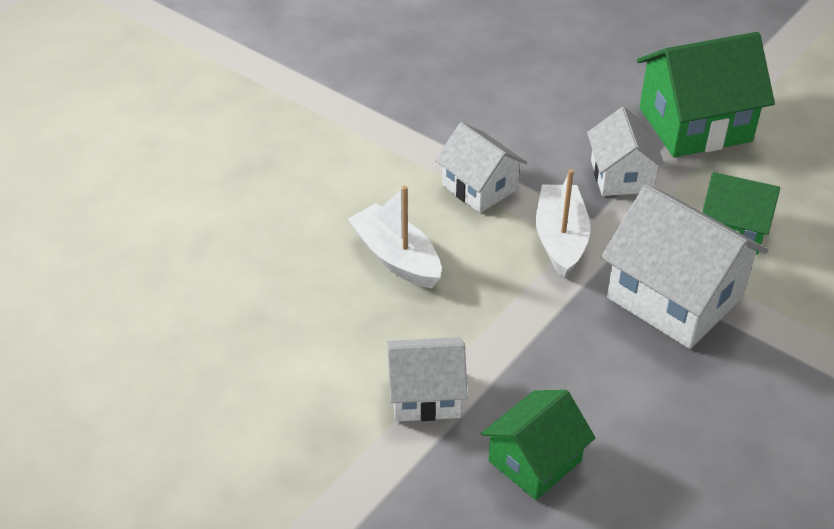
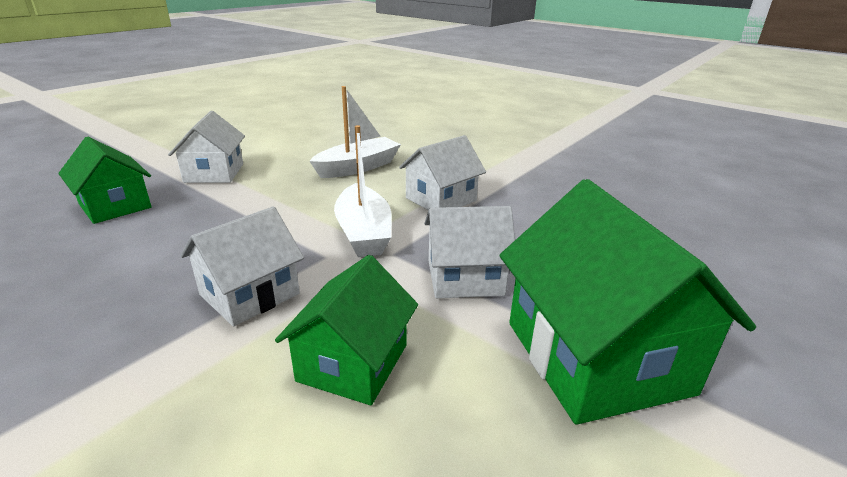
camera: 90 degrees right, 15 degrees down
(560, 239) = (363, 233): white boat -> white boat turned 75 degrees clockwise
(674, 297) = (250, 294): white house -> white house, size x0.61

